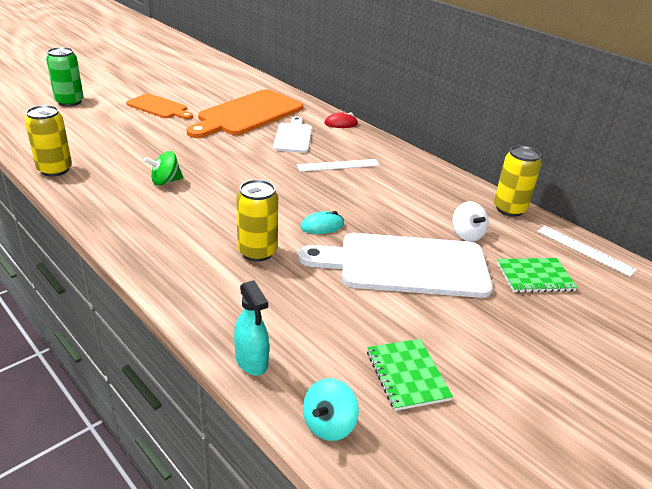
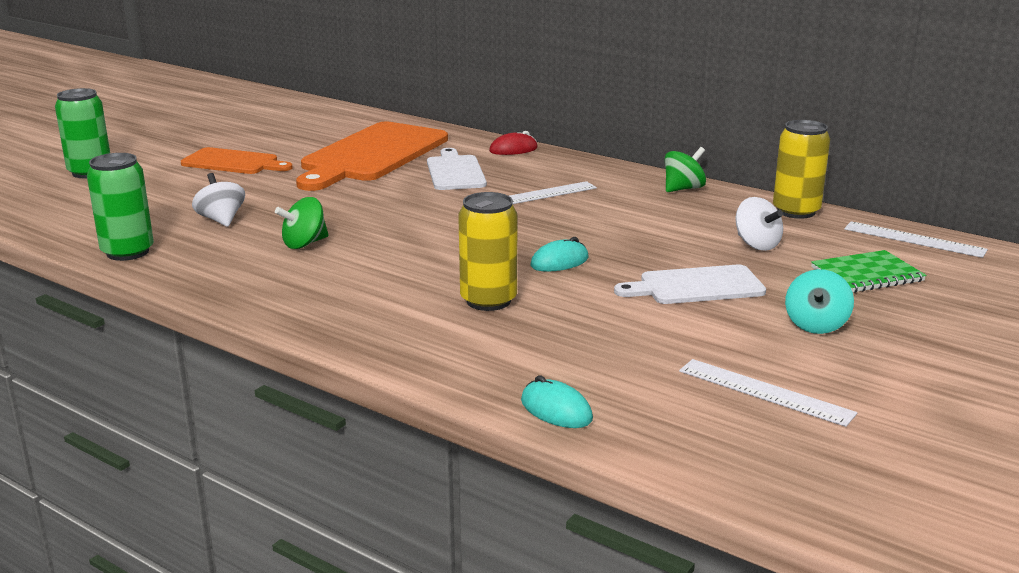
camera: 10 degrees left, 10 degrees down
(55, 170) = (128, 252): yellow can -> green can
(125, 153) = (221, 220): none -> white spinning top
(251, 361) = (556, 410): turquoise spray bottle -> turquoise mouse
(329, 425) = (696, 453): turquoise spinning top -> turquoise spinning top (816, 325)
(405, 265) = (696, 286): white cutting board -> white cutting board, size x0.56
(407, 375) = (765, 392): green notebook -> white ruler
(439, 176) = (683, 189): none -> green spinning top

